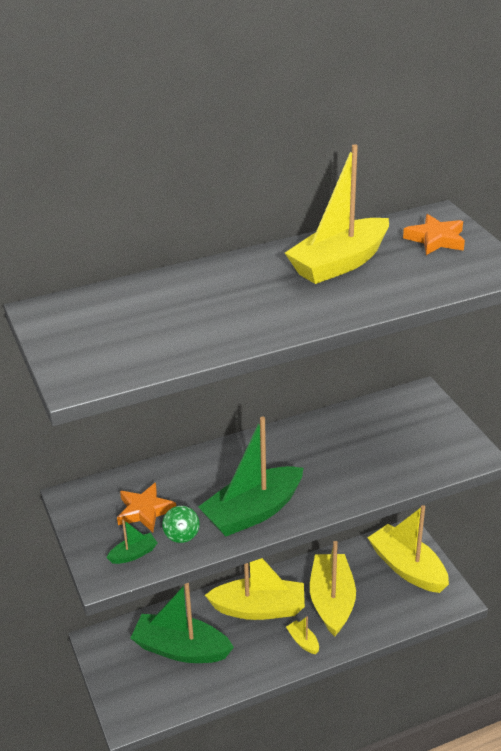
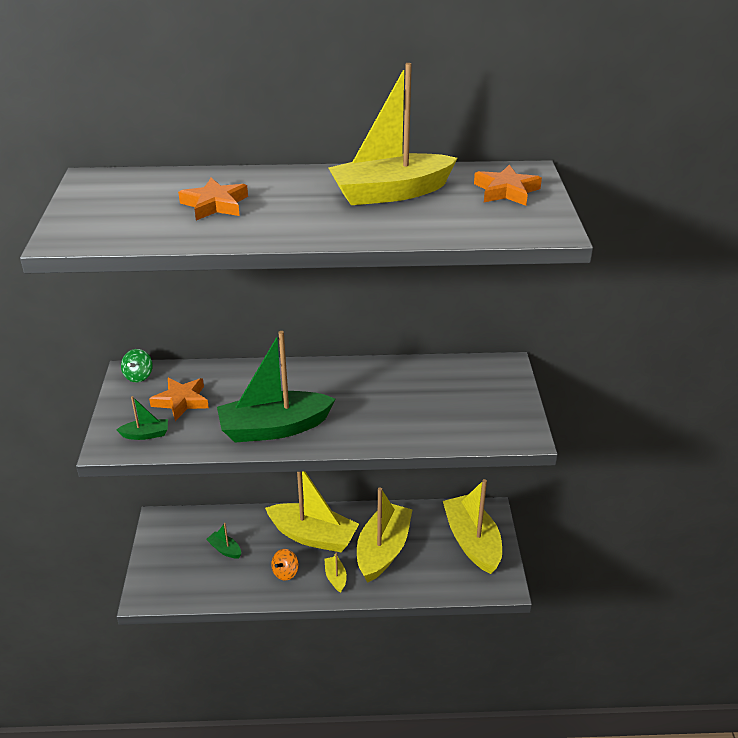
camera: 20 degrees right, 0 degrees up
(181, 534) = (198, 429): green spinning top -> green spinning top (138, 376)
(181, 649) = (225, 549): green boat -> green boat, size x0.43
(190, 312) = (215, 204): none -> orange star
(253, 652) = (285, 572): none -> orange spinning top

